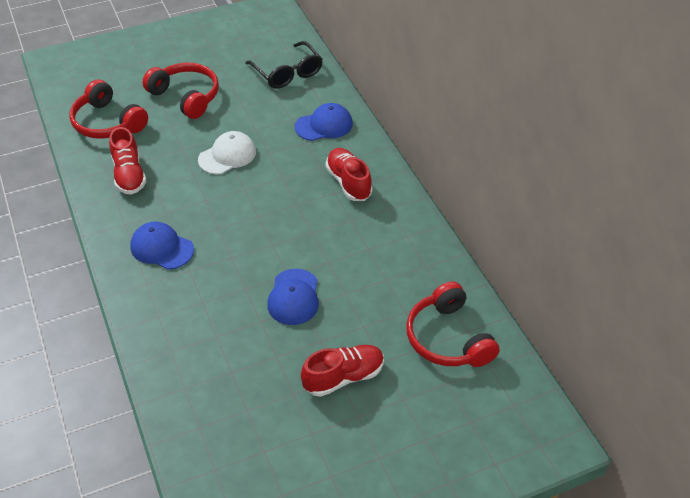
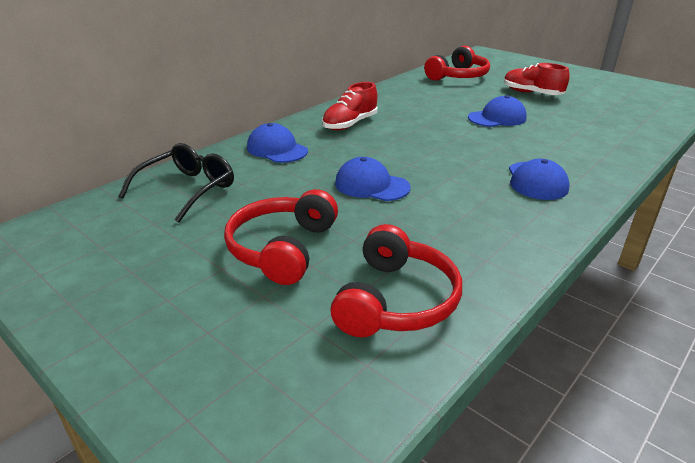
camera: 115 degrees left, 15 degrees down
(129, 175) = (471, 237): red shoe -> none
(227, 156) = (371, 185): white cap -> blue cap

